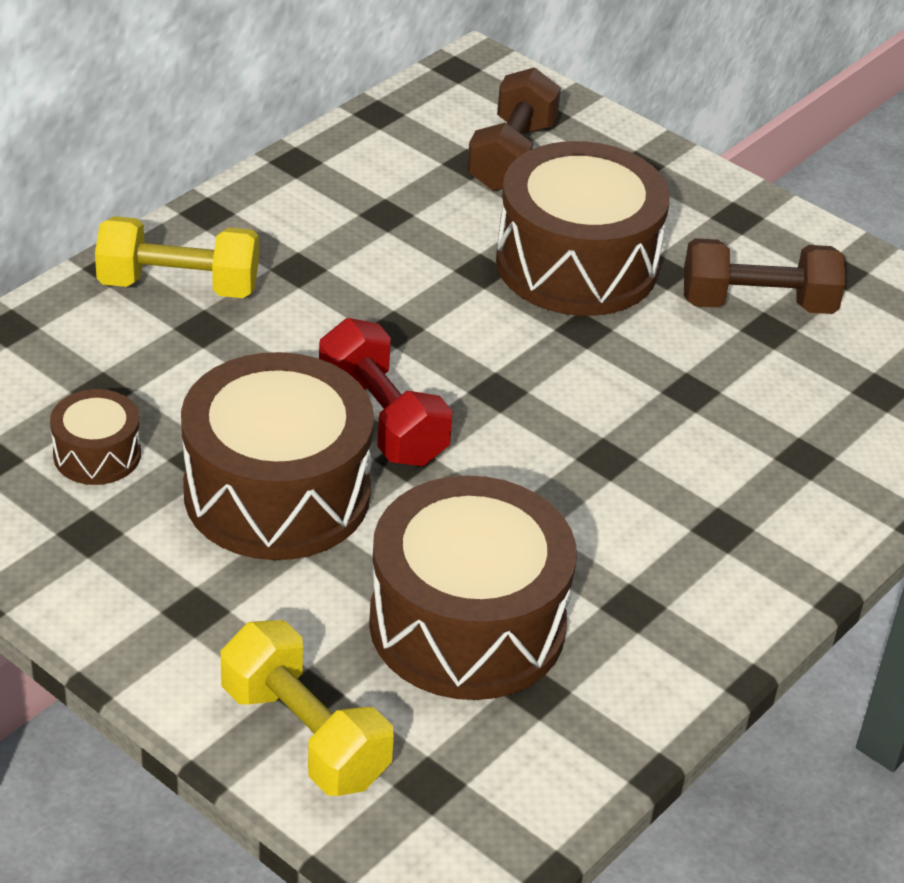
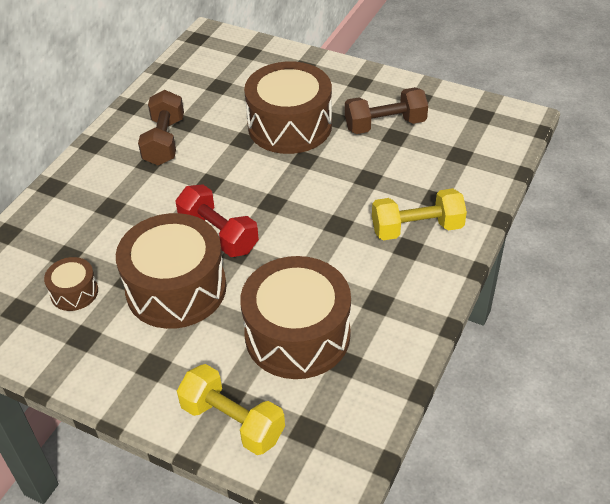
camera: 10 degrees left, 5 degrees up
(178, 286) = (90, 187): yellow dumbbell -> yellow dumbbell (417, 228)
(512, 156) = (239, 77): brown dumbbell -> brown dumbbell (164, 141)

